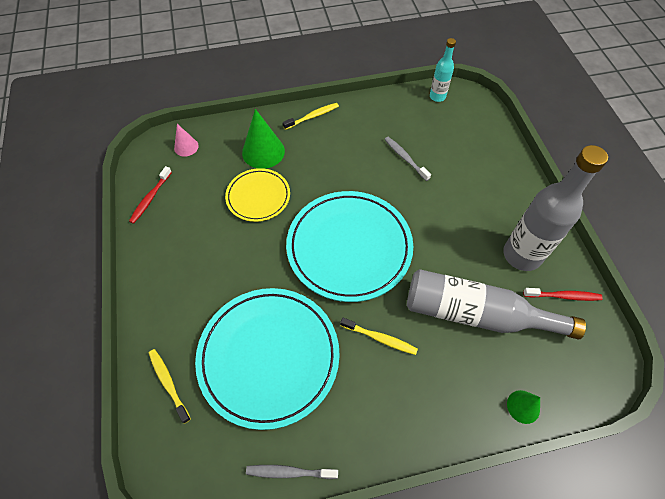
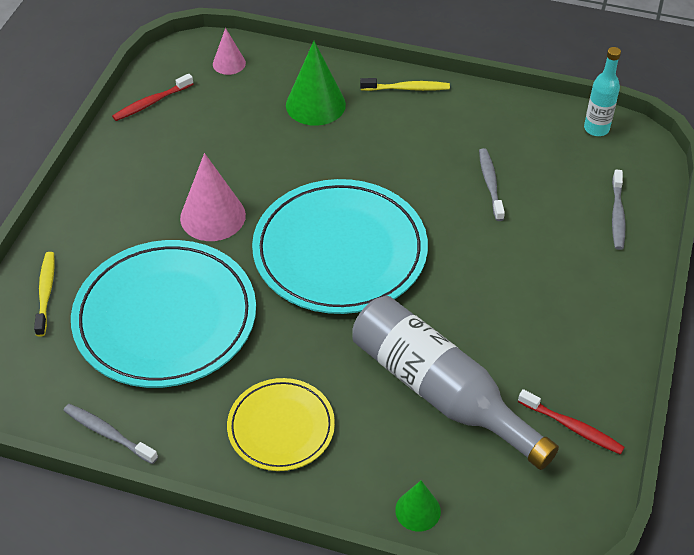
camera: 30 degrees right, 10 degrees down
(250, 263) = (212, 216): none -> pink cone
(258, 196) = (273, 151): yellow plate -> yellow plate (281, 427)
(380, 338) = (302, 360): yellow toothbrush -> none
(487, 146) = (617, 215): none -> grey toothbrush
(522, 255) = (555, 358): grey bottle -> none

